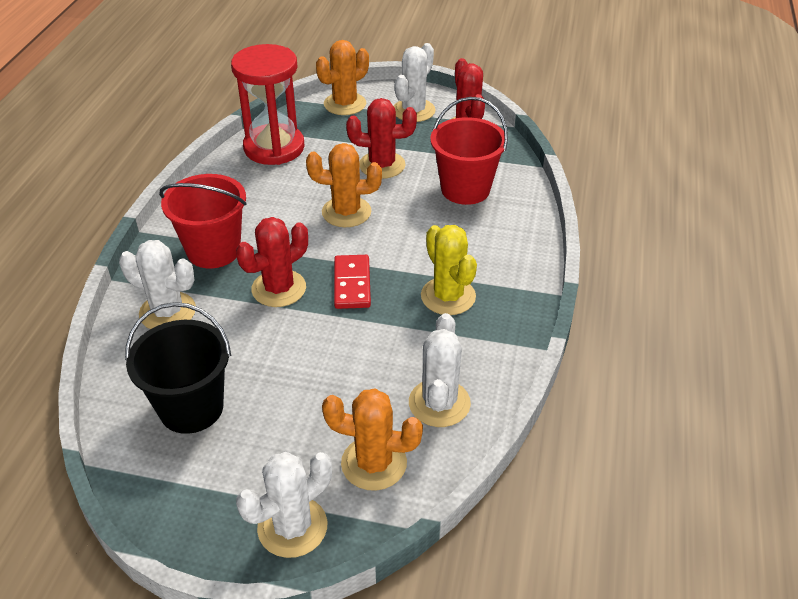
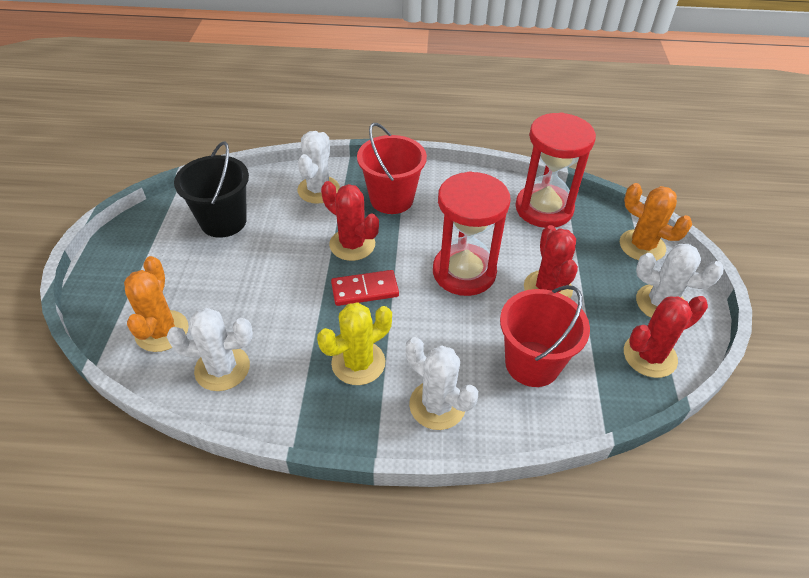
camera: 80 degrees right, 5 degrees up
(292, 527) = (111, 292): white cactus -> white cactus (437, 405)
(346, 212) = (464, 272): orange cactus -> red hourglass

